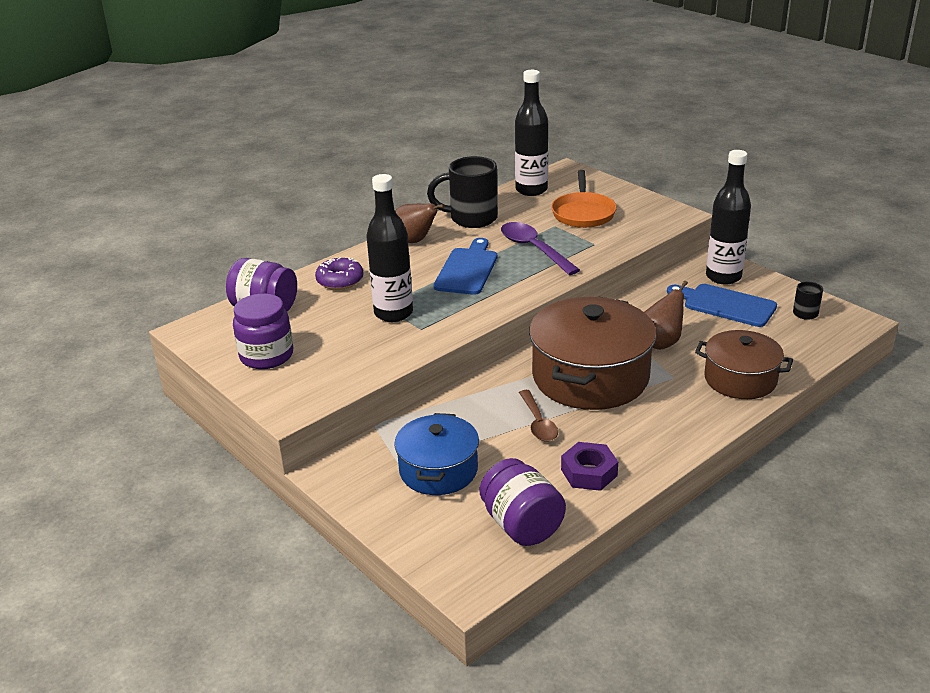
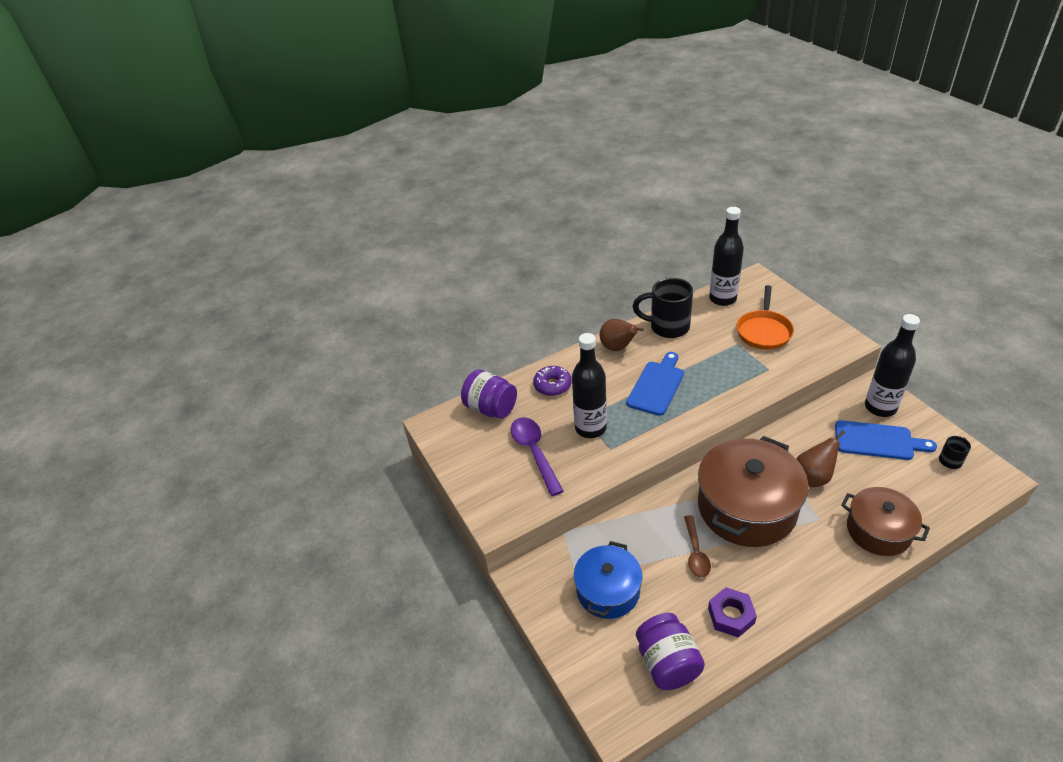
camera: 15 degrees right, 10 degrees up
(266, 356) = (486, 461): purple jar -> none
(533, 249) = (715, 369): purple spoon -> purple spoon (534, 452)
(725, 305) = (877, 441): blue cutting board -> blue cutting board turned 150 degrees clockwise

